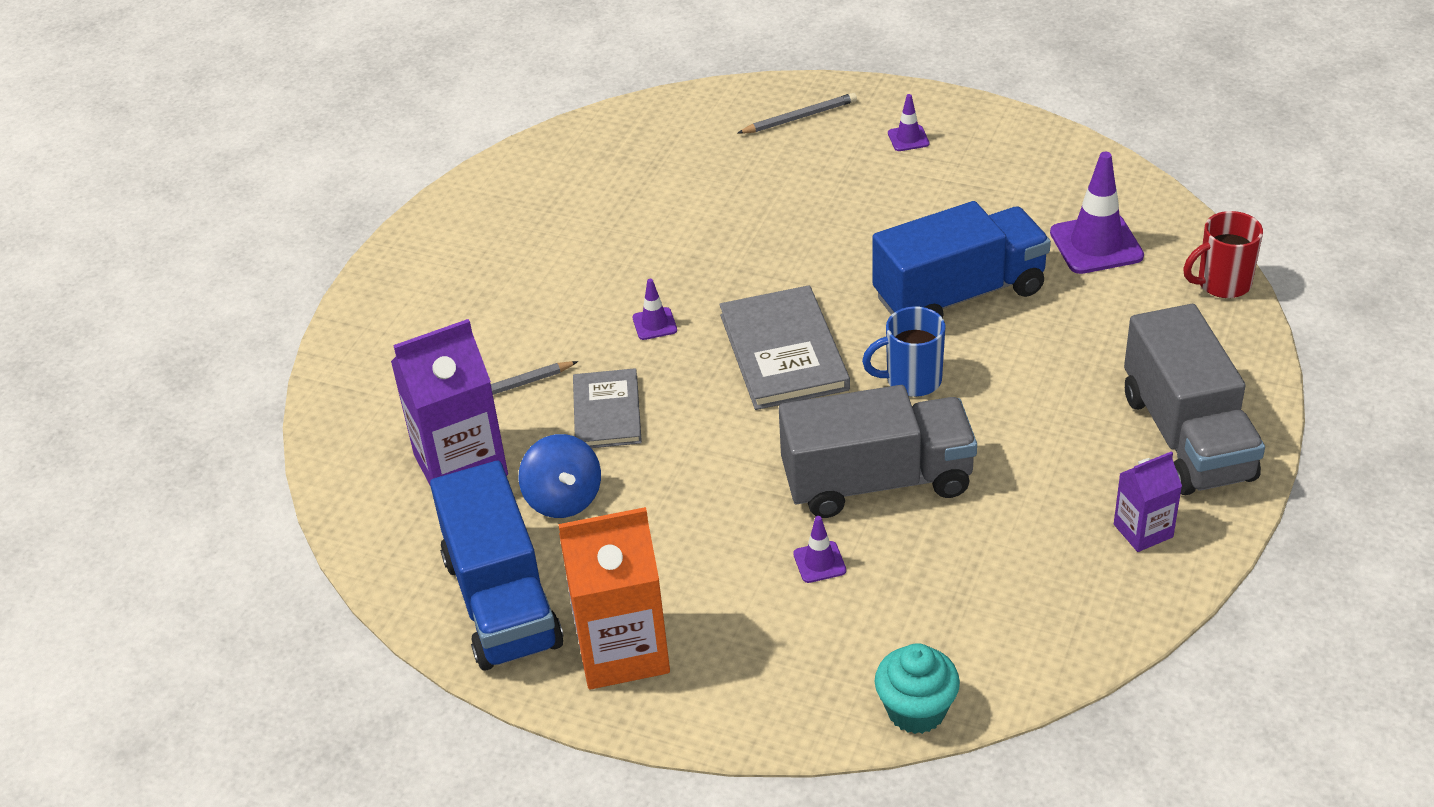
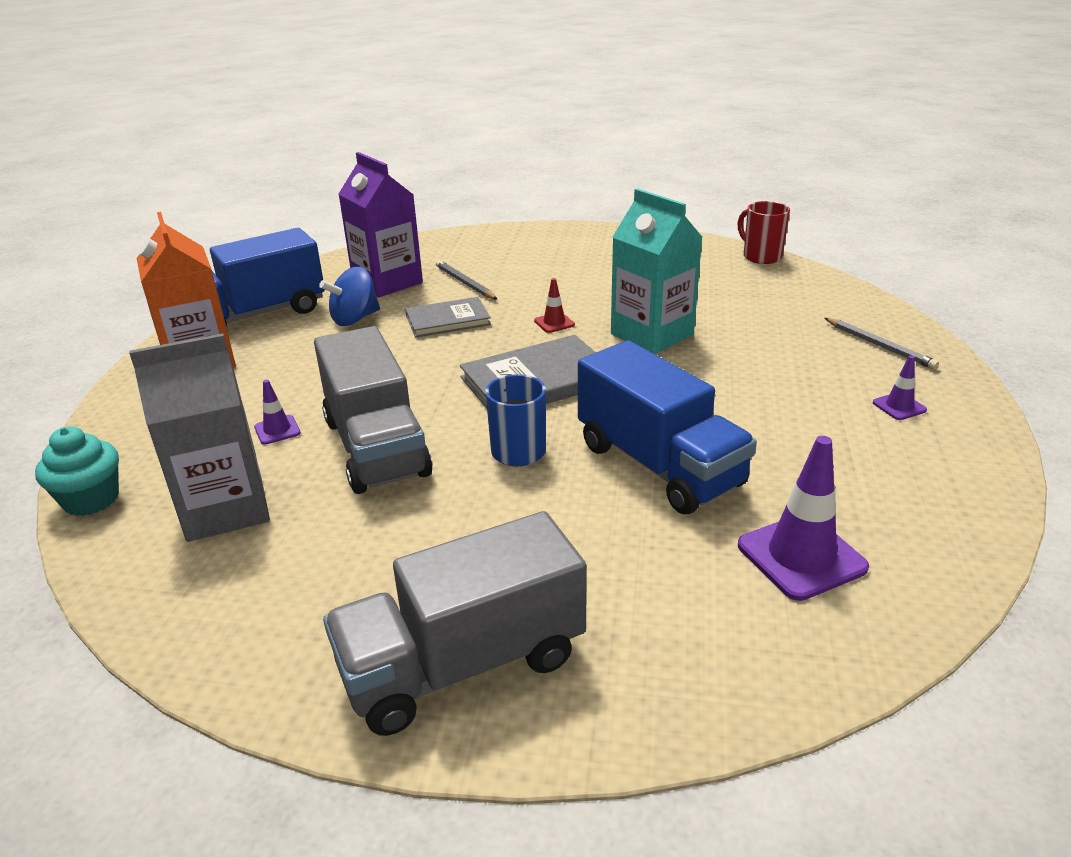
camera: 75 degrees right, 10 degrees down
(654, 324) = (554, 323): purple traffic cone -> red traffic cone
(715, 255) = (652, 334): none -> turquoise carton
(958, 594) = (225, 508): none -> grey carton
(1143, 531) = (299, 633): purple carton -> none
(1222, 284) = (786, 685): red mug -> red mug (761, 256)

